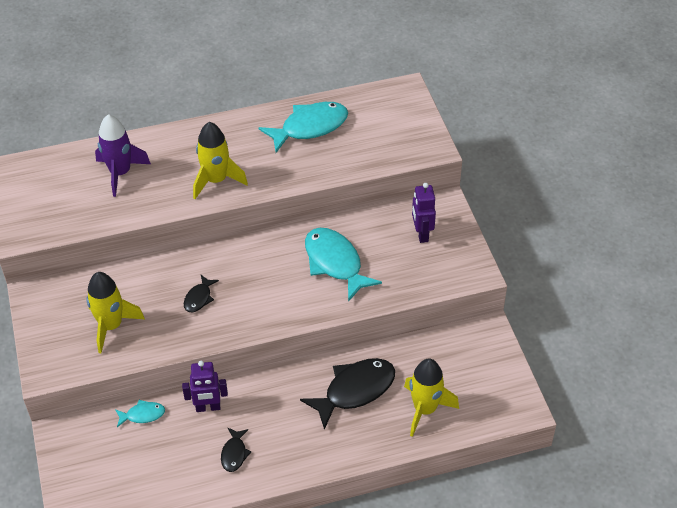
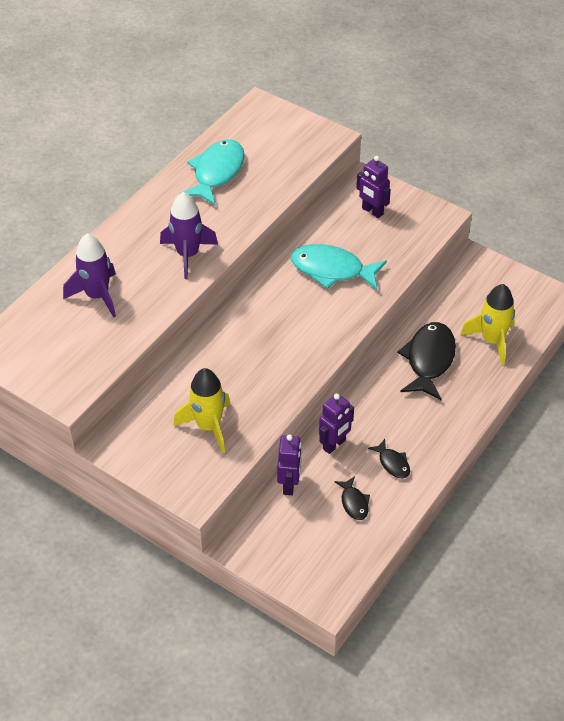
camera: 40 degrees left, 0 degrees up
(143, 415) = (289, 485): turquoise fish -> purple robot
(199, 298) = (256, 360): black fish -> black fish (354, 503)
(216, 180) = (188, 255): yellow rocket -> purple rocket

